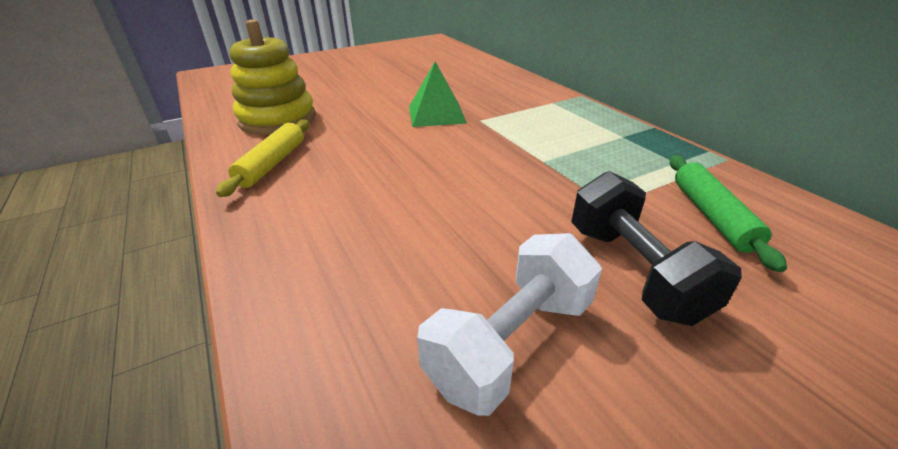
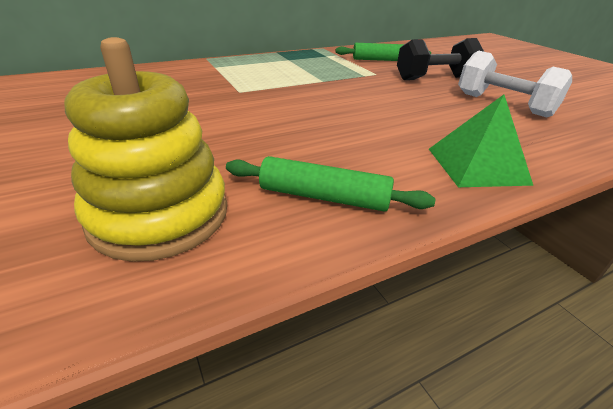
camera: 90 degrees left, 0 degrees up
(272, 164) = (323, 197): yellow rolling pin -> green rolling pin
(436, 114) = (214, 107): green pyramid -> green pyramid (477, 165)

